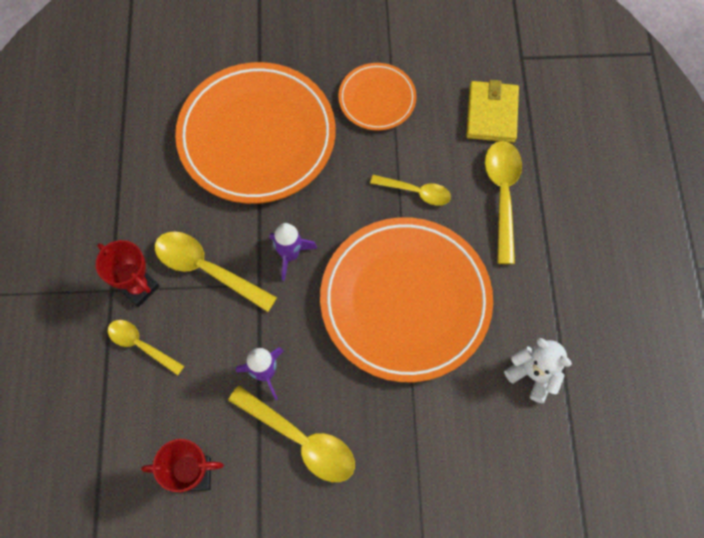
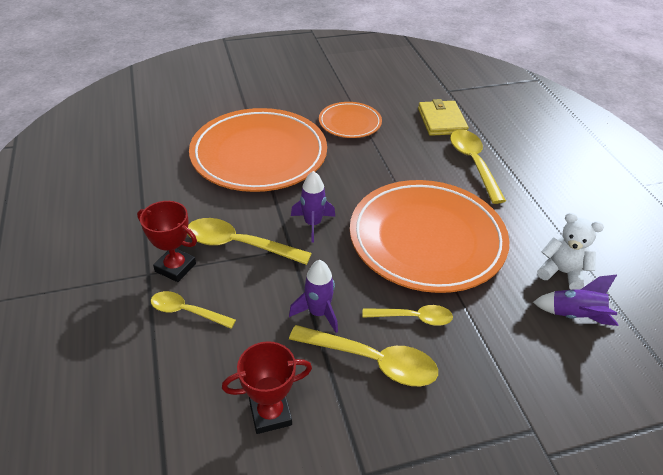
camera: 15 degrees left, 25 degrees down
(416, 192) = (404, 170): yellow spoon -> yellow spoon (413, 318)
(521, 431) = (574, 316): none -> purple rocket

